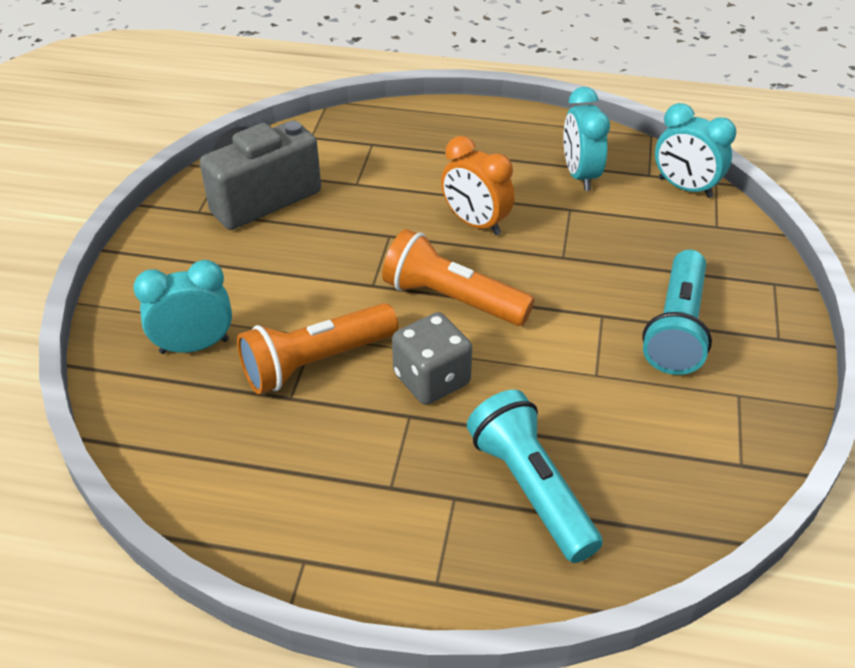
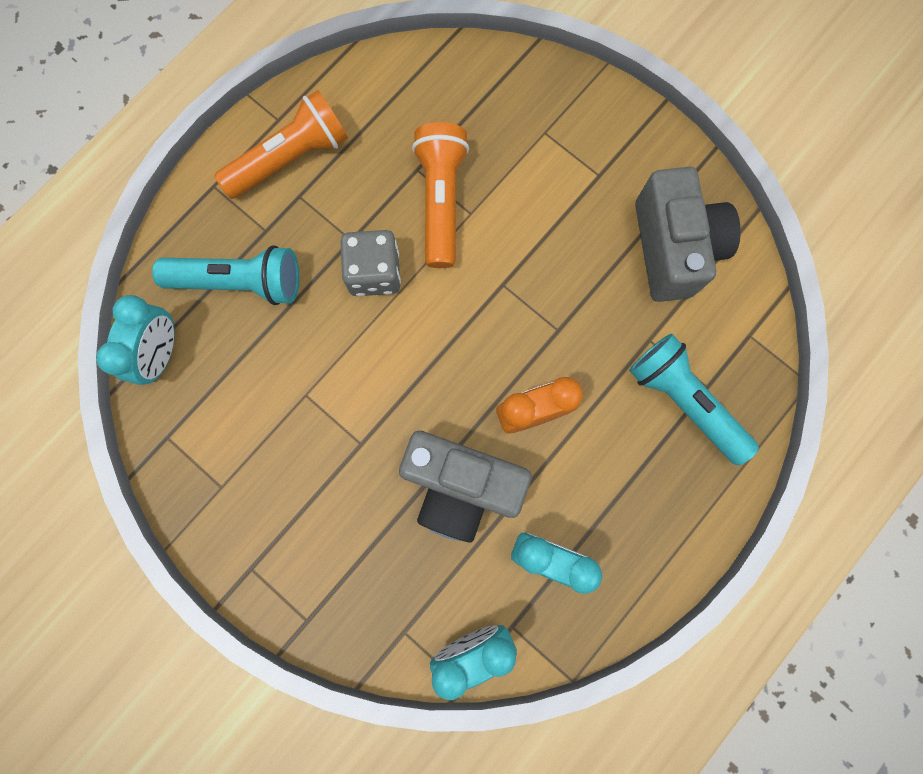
camera: 120 degrees right, 35 degrees up
(194, 346) = (509, 126): turquoise clock -> turquoise clock (161, 353)
(451, 299) = (450, 336): orange flashlight -> orange flashlight (291, 158)
(575, 239) = (461, 486): none -> grey camera
(676, 328) = (310, 492): turquoise flashlight -> turquoise flashlight (683, 400)

